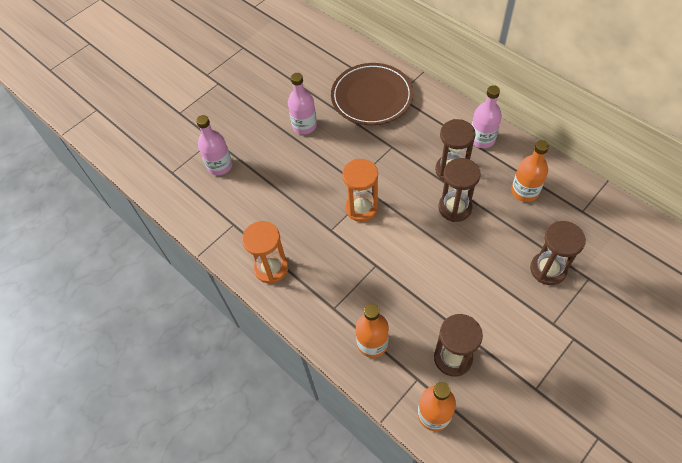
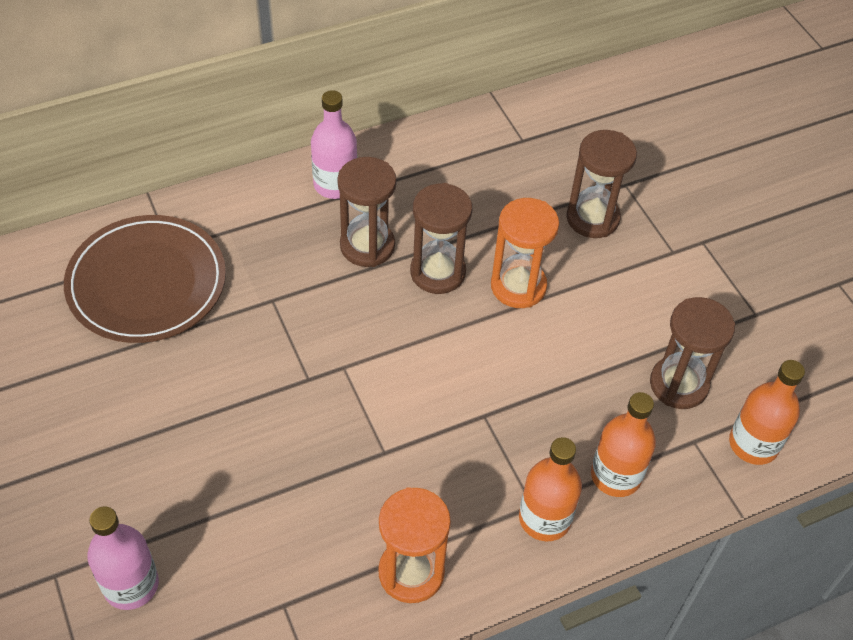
camera: 75 degrees left, 5 degrees down
(304, 126) = (136, 407): pink bottle -> none
(361, 208) = (367, 391): orange hourglass -> orange hourglass (518, 286)
(524, 191) = (457, 182): orange bottle -> orange bottle (544, 518)

